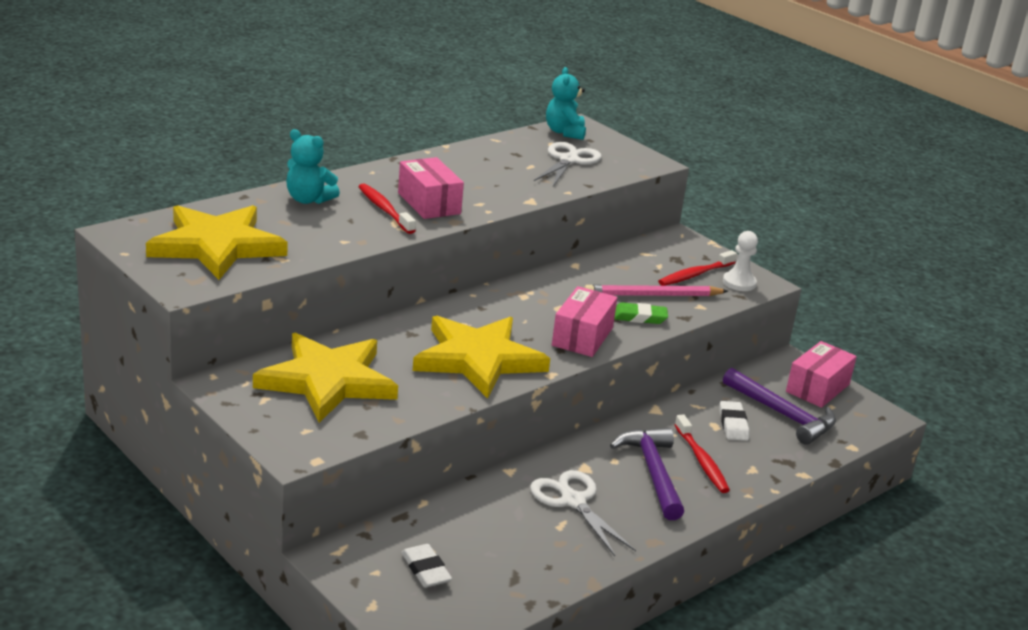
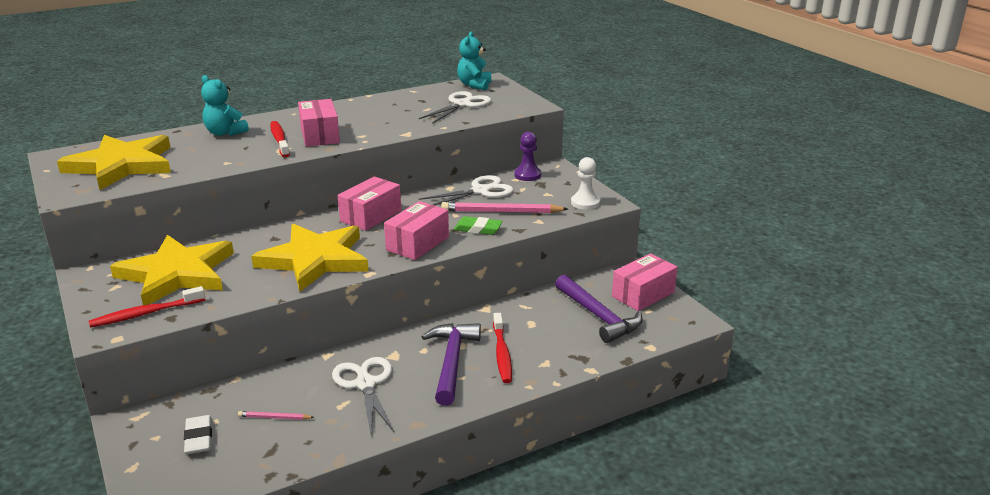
camera: 15 degrees right, 0 degrees up
(495, 543) = (274, 417): none -> pink pencil
(506, 303) = (370, 216): none -> pink box
(613, 269) = (480, 191): none -> white scissors
(655, 248) = (527, 175): none -> purple pawn
(695, 274) = (549, 196): red toothbrush -> red toothbrush (146, 313)
(733, 424) = (548, 323): white eraser -> none

